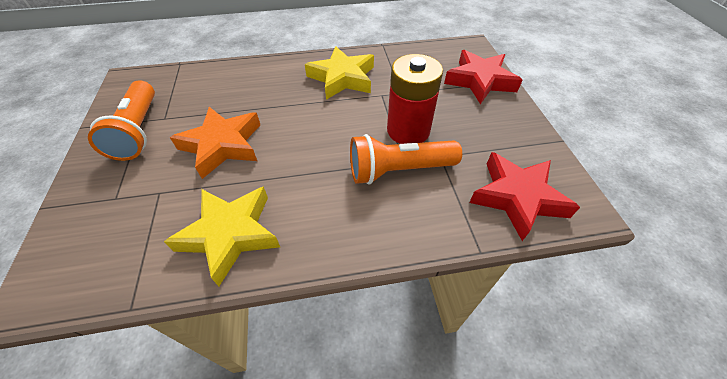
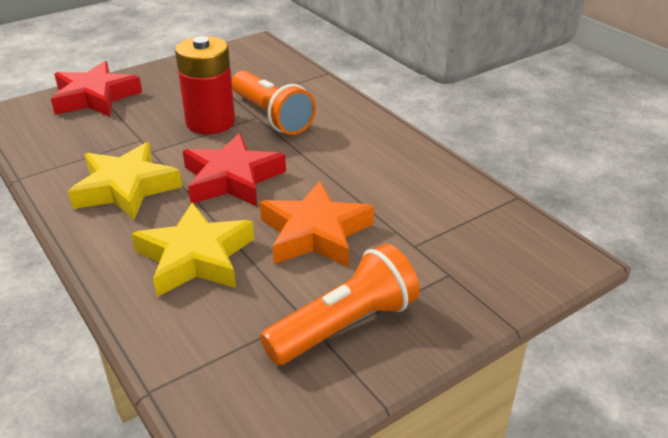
camera: 115 degrees left, 15 degrees down
(230, 234) = (414, 177): yellow star -> yellow star (196, 257)
(517, 197) = (264, 65): red star -> red star (232, 179)

